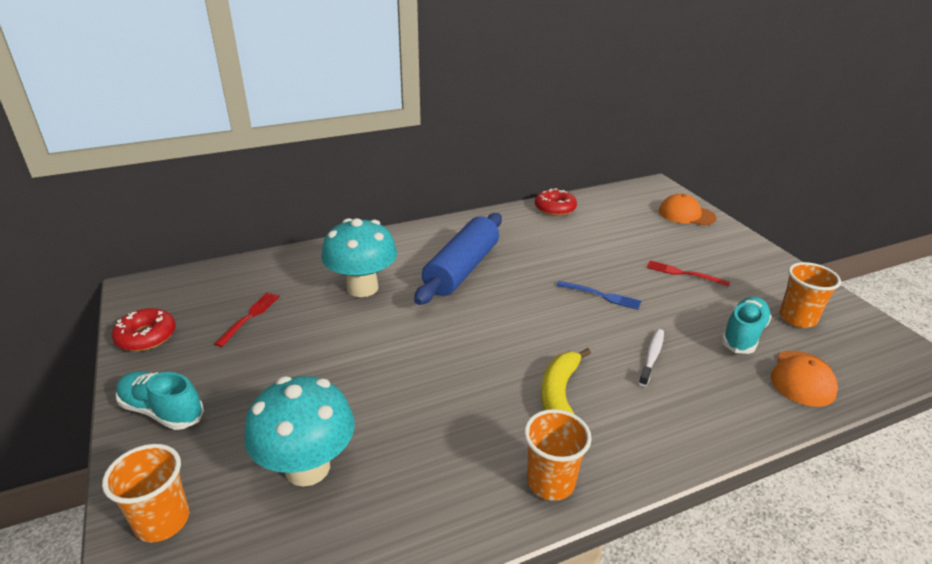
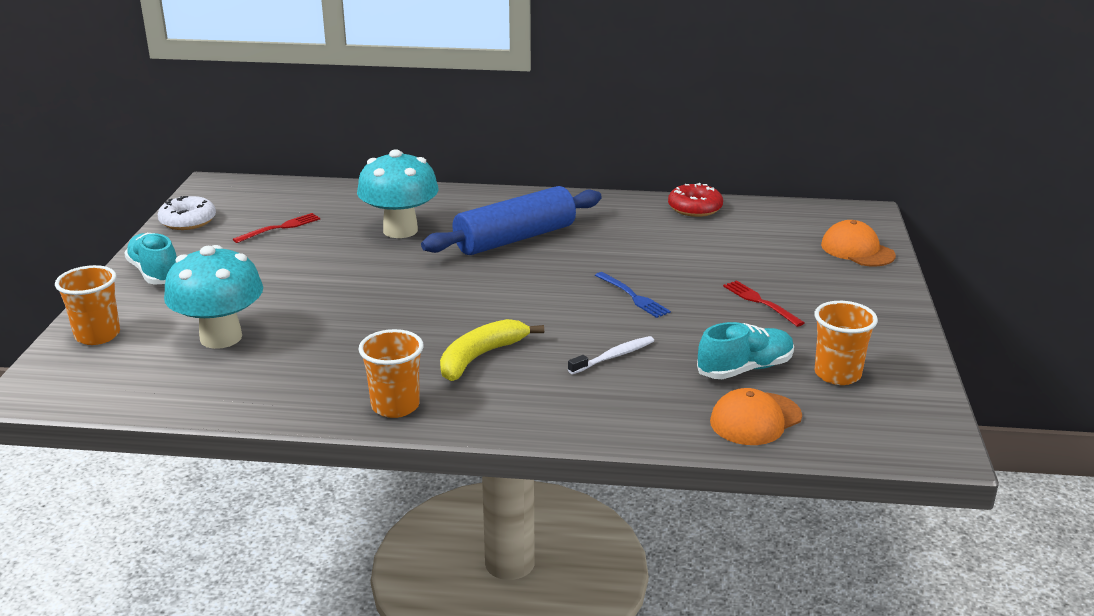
camera: 30 degrees right, 5 degrees down
(146, 336) = (188, 221): red donut -> white donut

